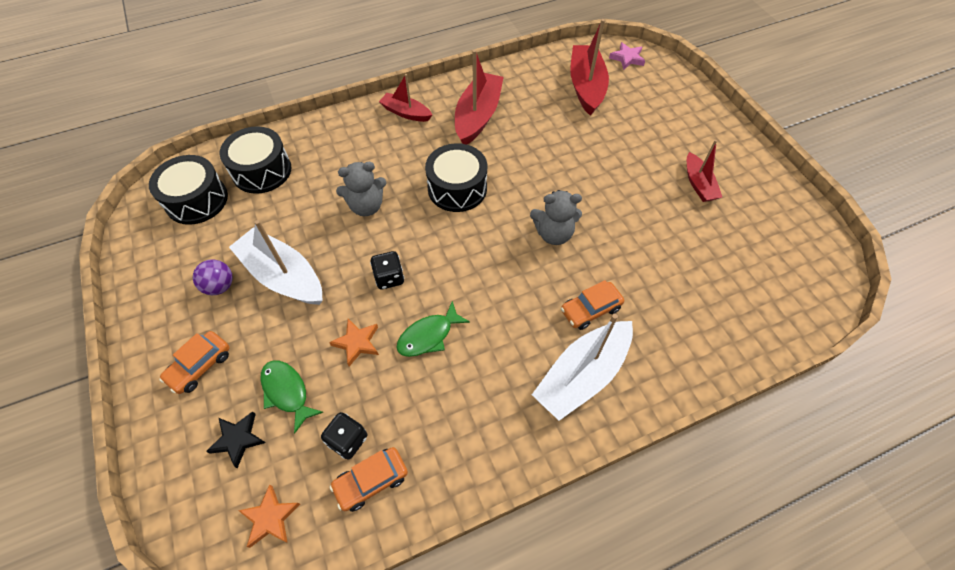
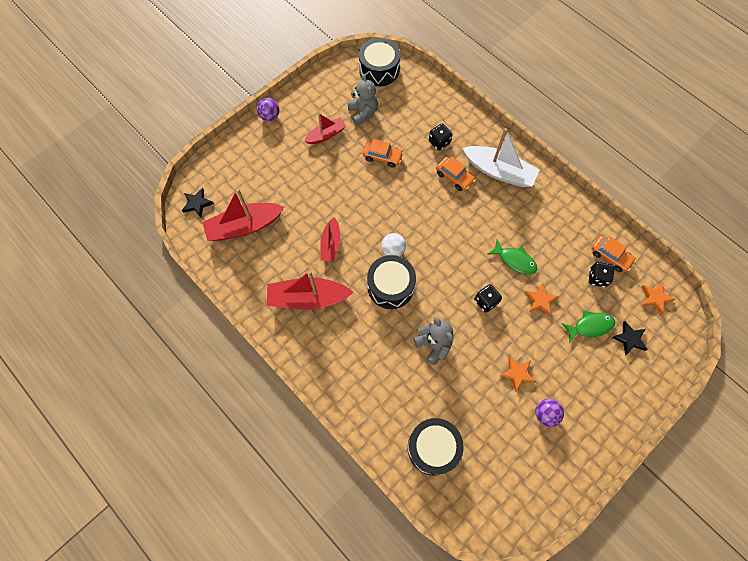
camera: 110 degrees left, 10 degrees up
(197, 200) = (484, 485): black drum -> black drum (379, 70)
(200, 366) = (603, 390): orange car -> orange car (382, 157)
(283, 276) = (517, 374): white boat -> orange star
(287, 392) = (590, 326): green fish -> green fish turned 135 degrees counterclockwise
(406, 113) = (324, 358): red boat -> red boat (330, 244)
(503, 204) = (393, 250): none -> white ball
(553, 234) = (405, 211): grey teddy bear -> grey teddy bear (363, 113)
(627, 58) = (197, 204): pink star -> black star
(658, 311) = (439, 142): none -> black dice
(739, 137) = (270, 116): none -> purple ball

